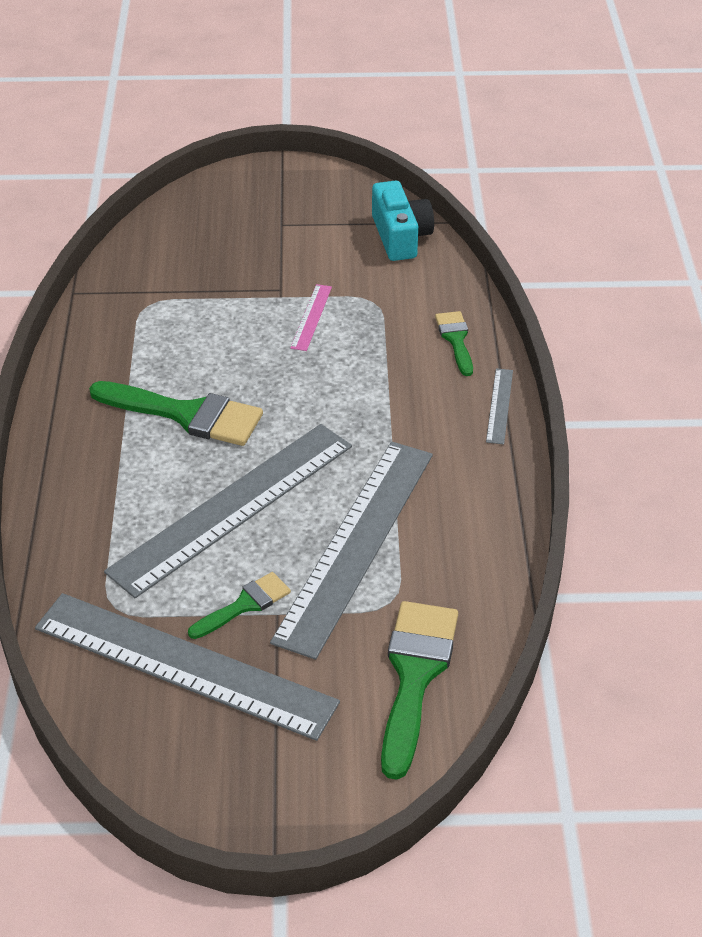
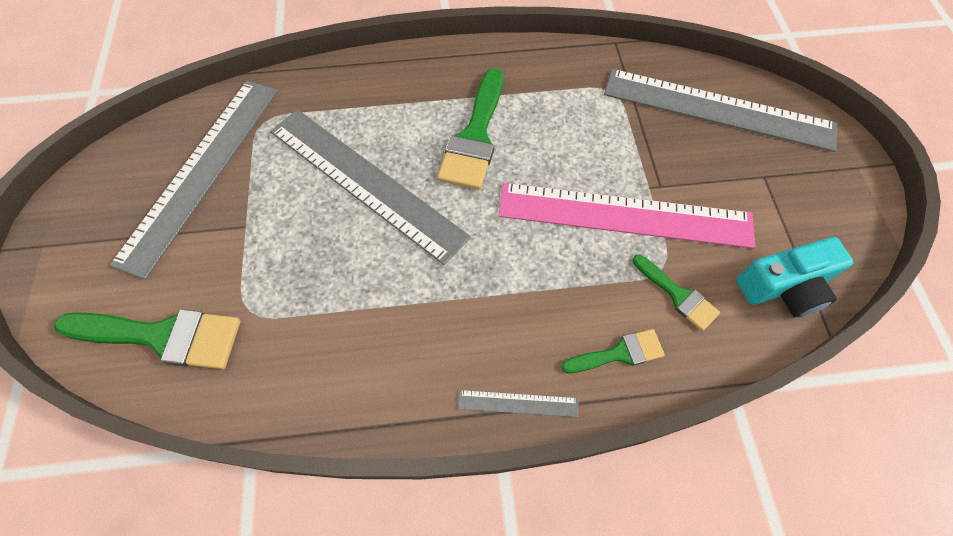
camera: 85 degrees right, 20 degrees up
(245, 605) = (257, 203): green brush -> green brush (678, 295)
(311, 317) = (624, 215): pink ruler -> pink ruler, size x2.46
(356, 544) = (319, 278): grey ruler -> grey ruler (718, 110)

